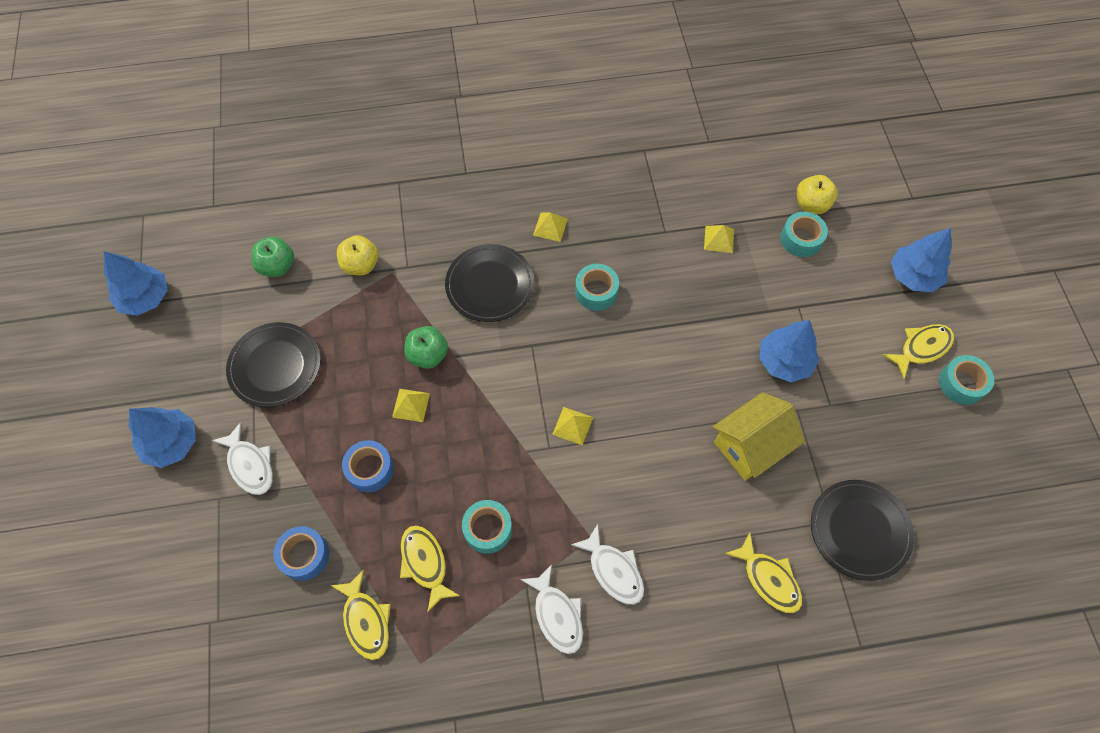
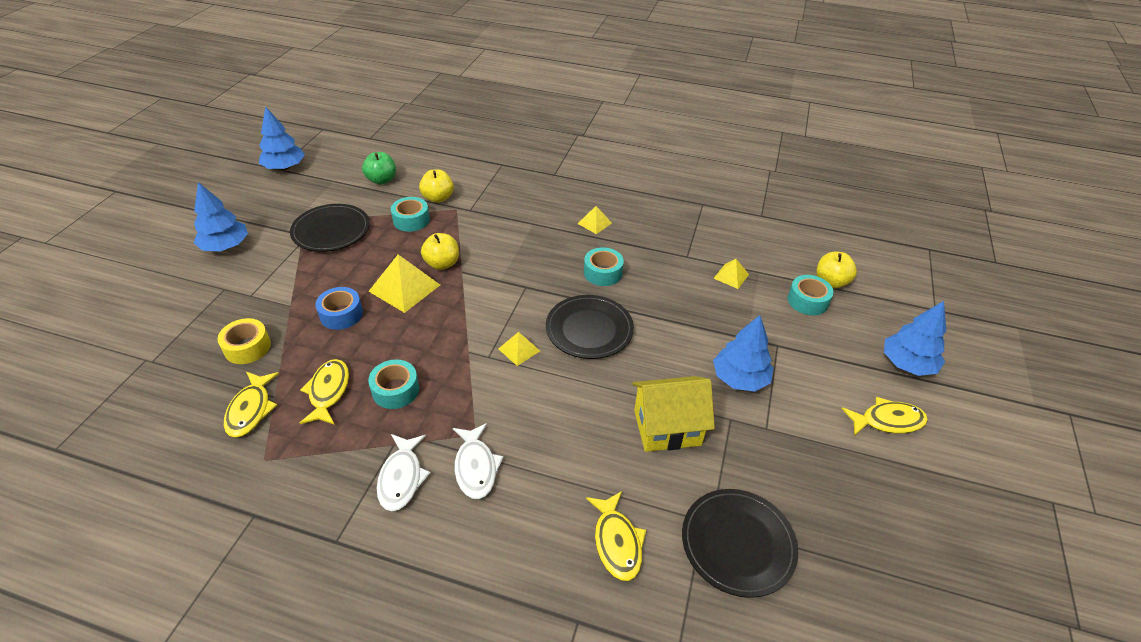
camera: 25 degrees right, 20 degrees down
(250, 465) = (263, 278): white fish -> none
(304, 555) = (247, 347): blue tape -> yellow tape
(411, 405) = (404, 288): yellow pyramid -> yellow pyramid, size x1.81
(428, 355) = (442, 264): green apple -> yellow apple
(490, 285) = (521, 240): black plate -> black plate (589, 329)
(961, 383) = (918, 466): turquoise tape -> turquoise tape (411, 220)

